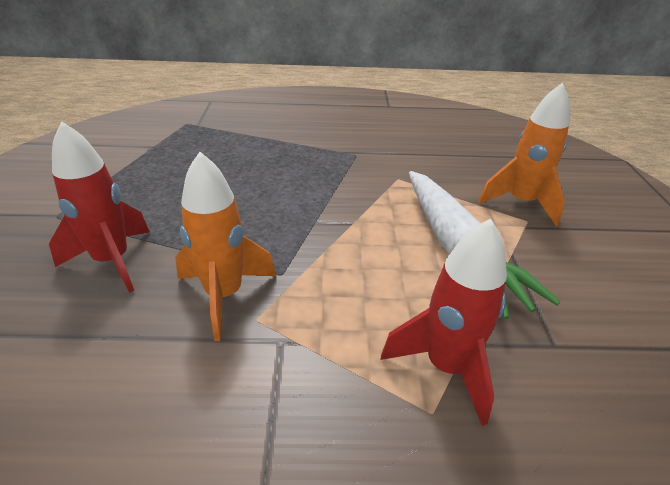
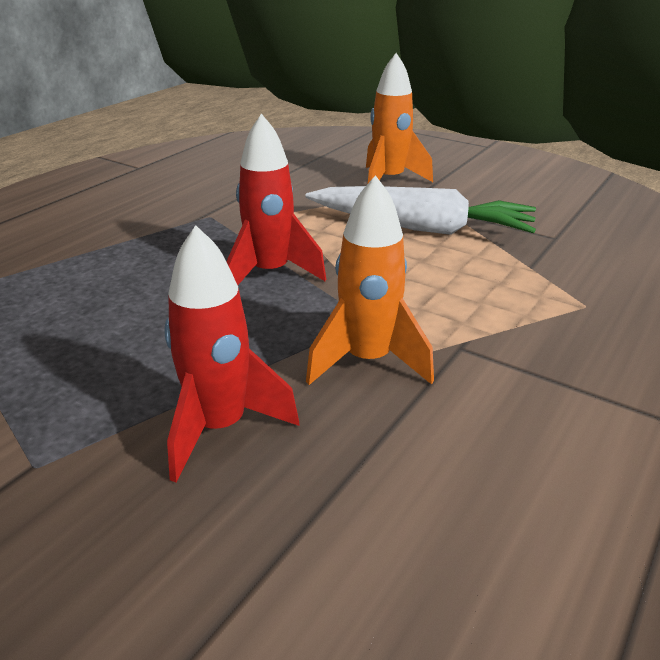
camera: 55 degrees left, 5 degrees down
(446, 367) = (547, 283): red rocket -> red rocket (270, 274)

